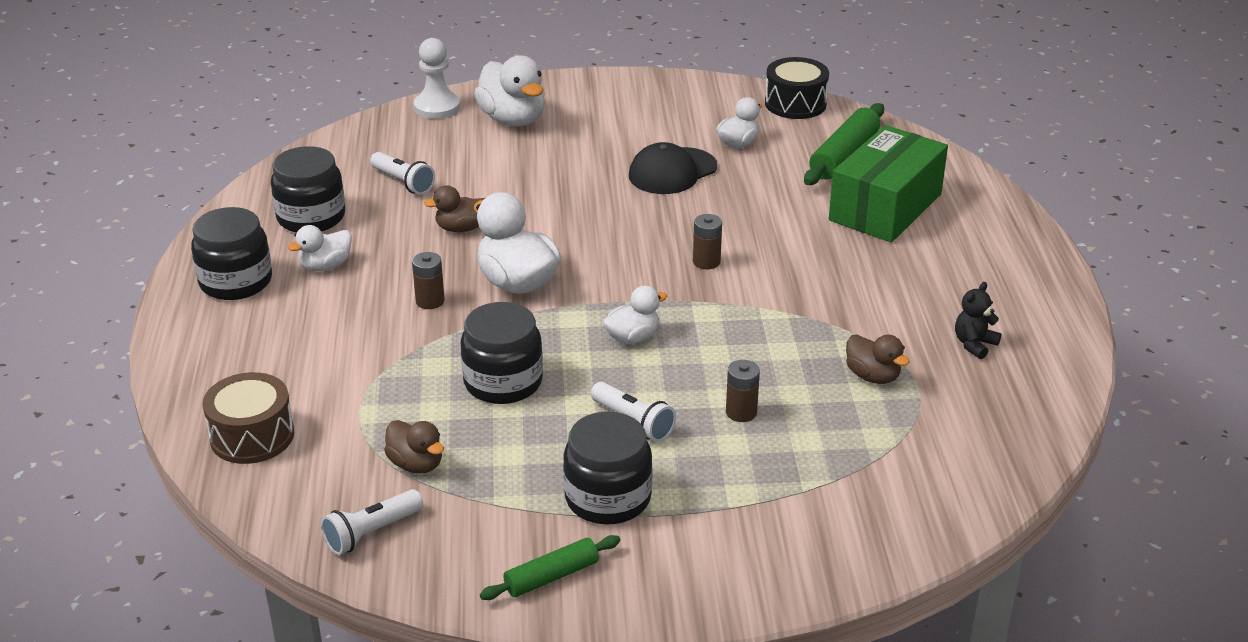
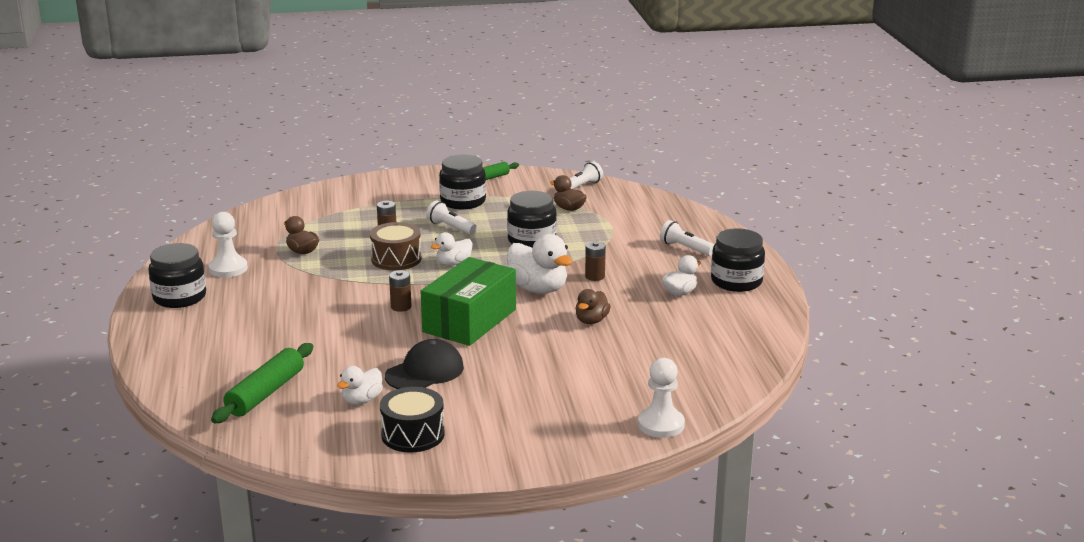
camera: 175 degrees right, 10 degrees down
(252, 436) = (666, 215): brown drum -> brown drum (396, 259)
(311, 217) = (713, 323): black jar -> black jar (179, 297)
(403, 182) = (655, 352): white flashlight -> white flashlight (685, 248)
(461, 228) = (591, 321): brown duck -> brown duck turned 135 degrees clockwise
(513, 120) = (580, 415): white duck -> none
(795, 104) = (295, 446): black drum -> black drum (413, 434)
(885, 207) = (248, 350): green box -> green box (469, 320)
(974, 344) = (228, 269): black teddy bear -> white pawn

